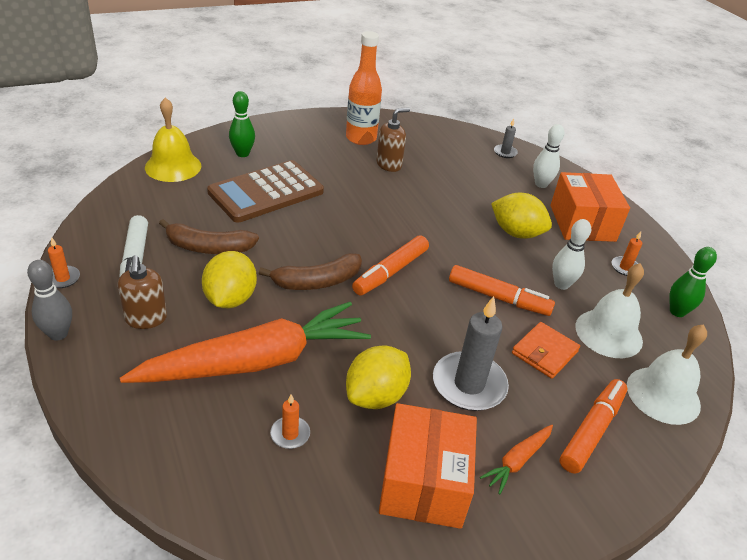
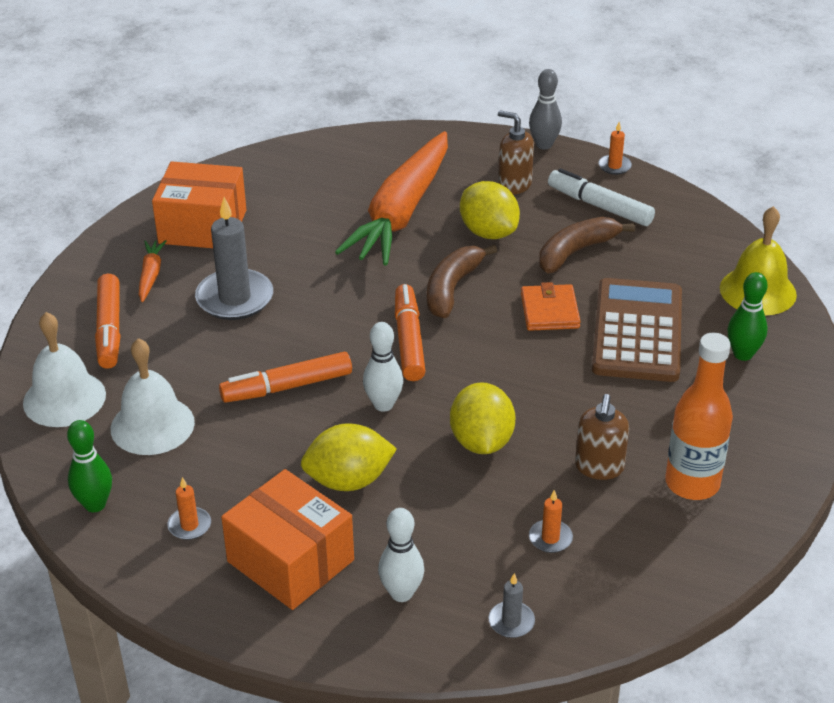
camera: 140 degrees right, 0 degrees up
(290, 434) = (317, 195): orange candle -> orange candle (550, 538)
(376, 396) = (292, 248): yellow lemon -> yellow lemon (481, 442)
(424, 482) = (203, 226): orange box -> orange box turned 45 degrees counterclockwise
(544, 352) = (197, 364): orange wallet -> orange wallet (549, 311)
(561, 284) = (241, 448): white bowling pin -> white bowling pin (383, 404)

